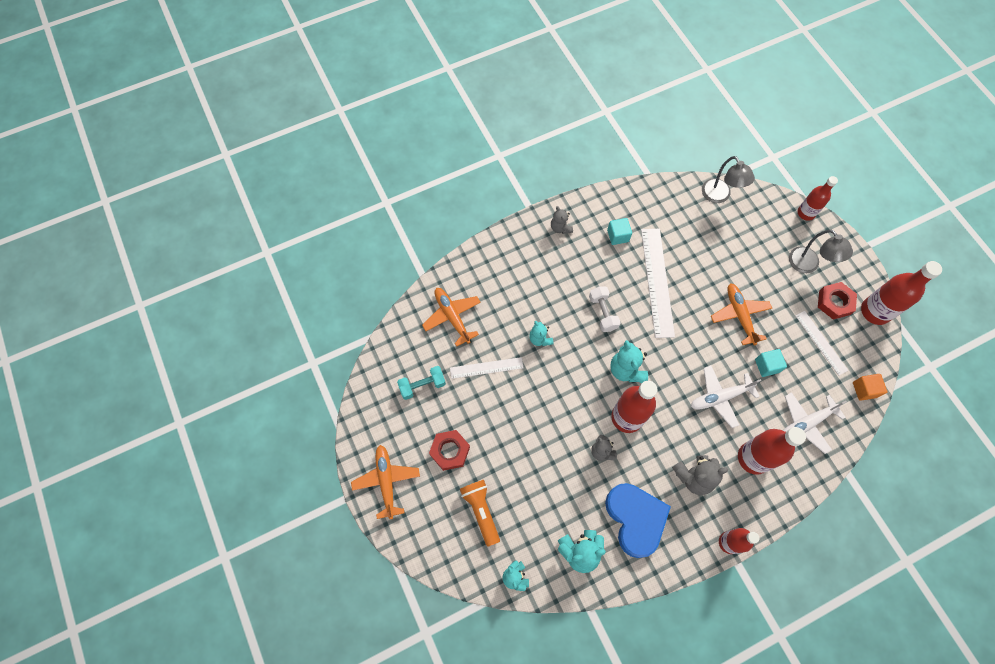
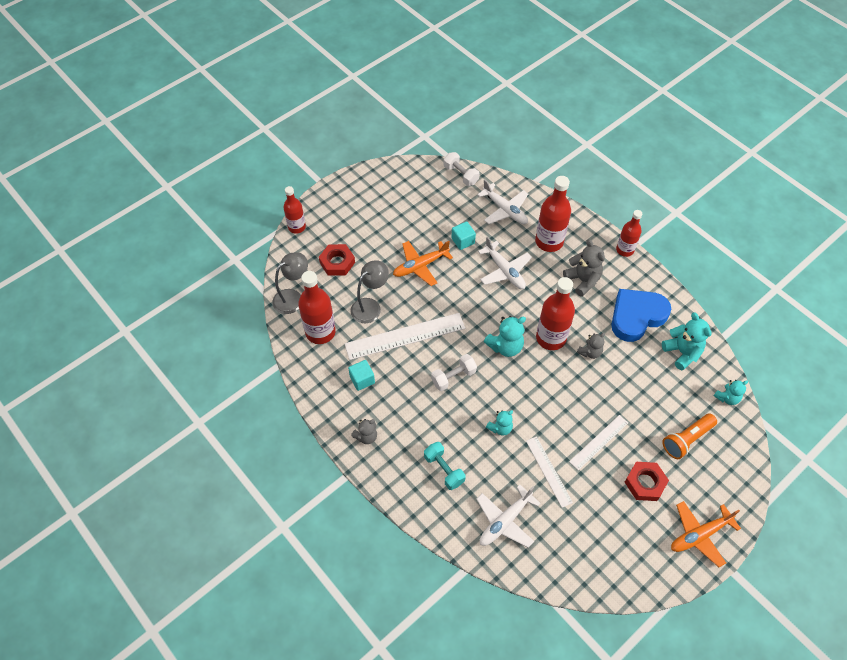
camera: 105 degrees left, 10 degrees down
(422, 385) = (591, 529): turquoise dumbbell -> turquoise dumbbell (444, 469)
(452, 317) = (505, 521): orange plane -> white plane
(808, 265) = (353, 221): grey lamp -> grey lamp (370, 306)
(821, 342) = (427, 205): white ruler -> white ruler (598, 442)
(834, 302) = (385, 199): red nut -> red nut (337, 262)
(864, 390) = (461, 175): orange cube -> white dumbbell
(875, 311) = (386, 172): red bottle -> red bottle (320, 332)

